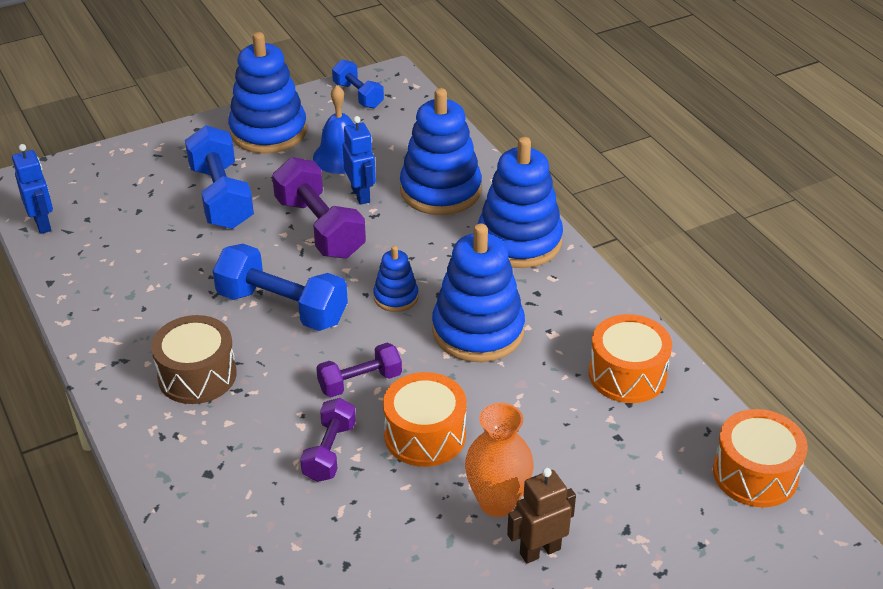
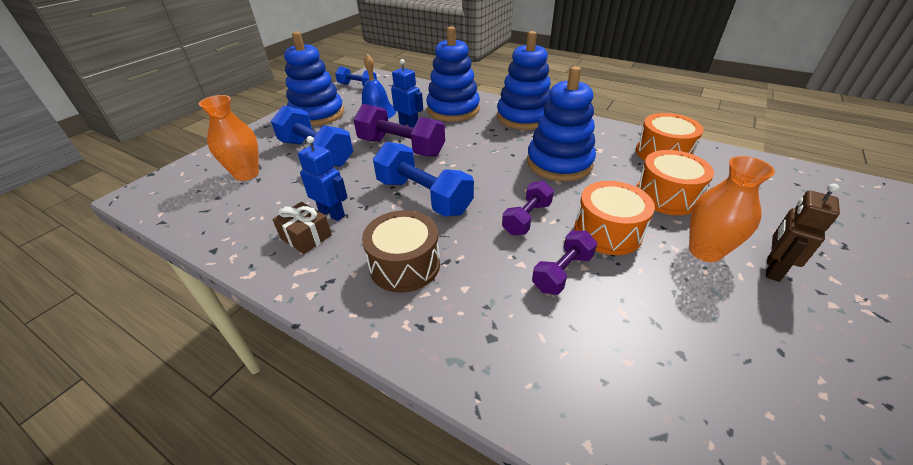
camera: 30 degrees left, 0 degrees up
(43, 224) = (178, 213): blue robot -> blue robot (332, 214)
(131, 198) = (246, 174): none -> orange vase
(135, 304) = (306, 237): none -> brown gift
(282, 308) = (423, 196): blue dumbbell -> blue dumbbell turned 45 degrees clockwise
(329, 451) = (562, 272): purple dumbbell -> purple dumbbell turned 60 degrees clockwise
(396, 297) = (490, 164): blue stacking toy -> none
(755, 474) = (791, 172): orange drum -> orange drum (666, 196)

